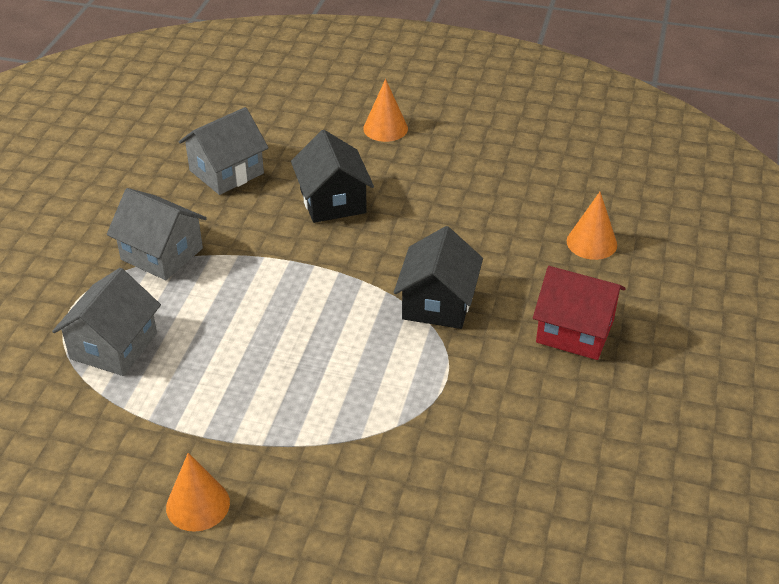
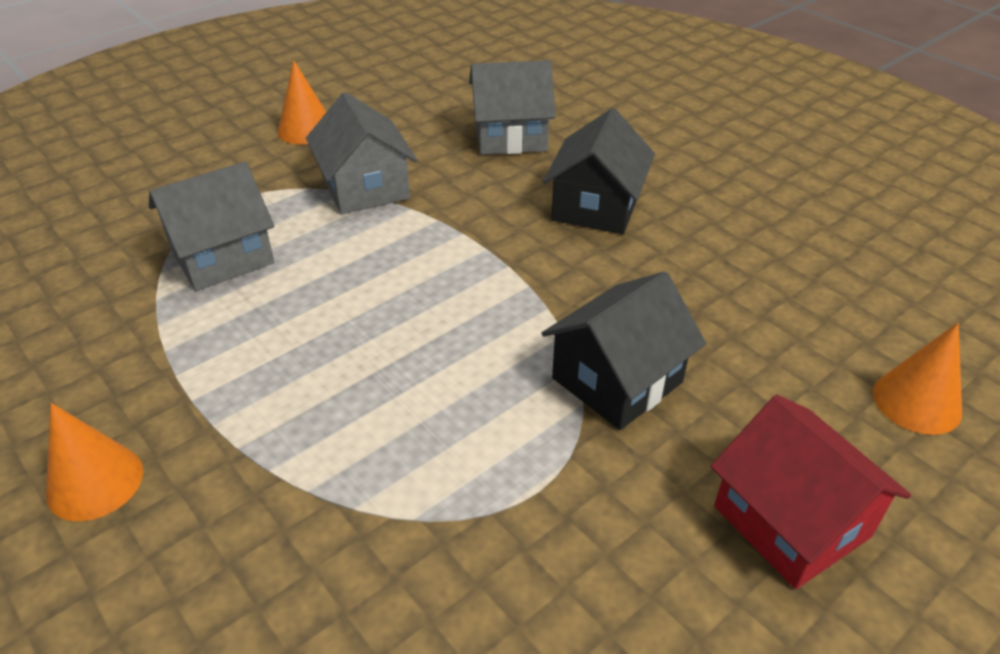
camera: 35 degrees right, 0 degrees up
(385, 128) = (729, 155): orange cone -> orange cone (306, 129)

